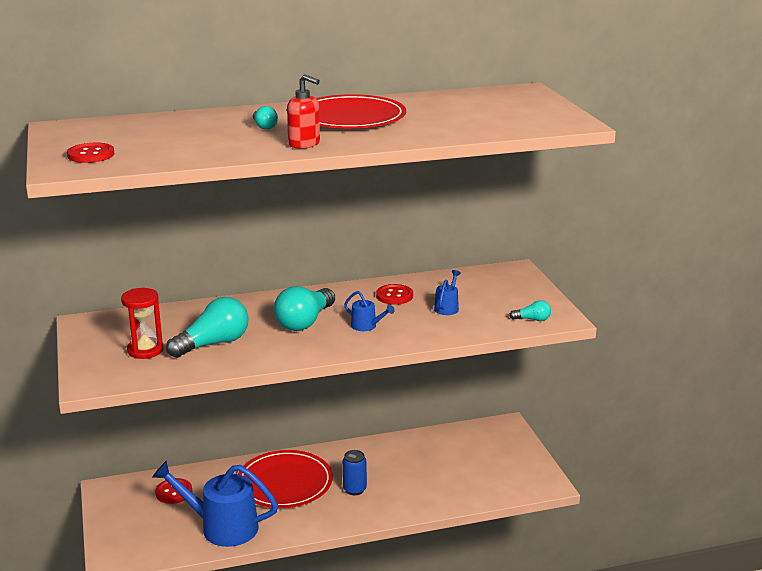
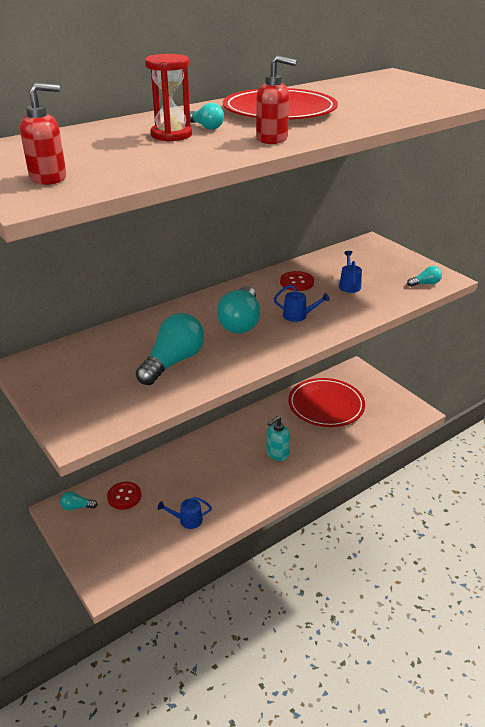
camera: 20 degrees left, 10 degrees up
(91, 155) = (49, 178): red button -> red soap dispenser
(124, 491) = (77, 507): none -> turquoise light bulb
(145, 350) = (110, 383): red hourglass -> red hourglass (171, 135)
(221, 527) = (187, 520): blue watering can -> blue watering can, size x0.45
(284, 483) = (216, 462): red plate -> red plate (326, 405)
(354, 489) = (277, 453): blue can -> turquoise soap dispenser

